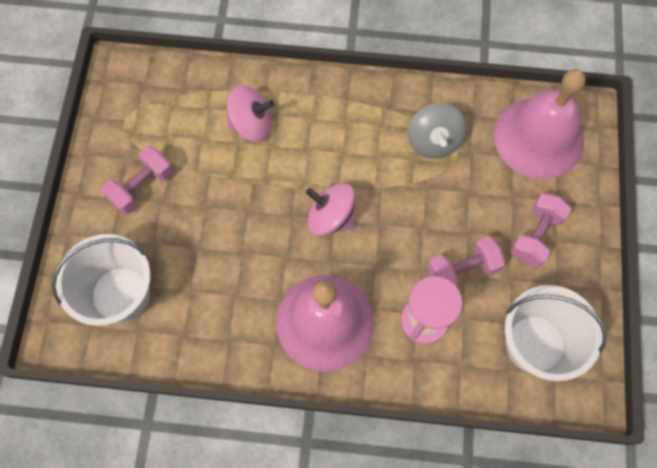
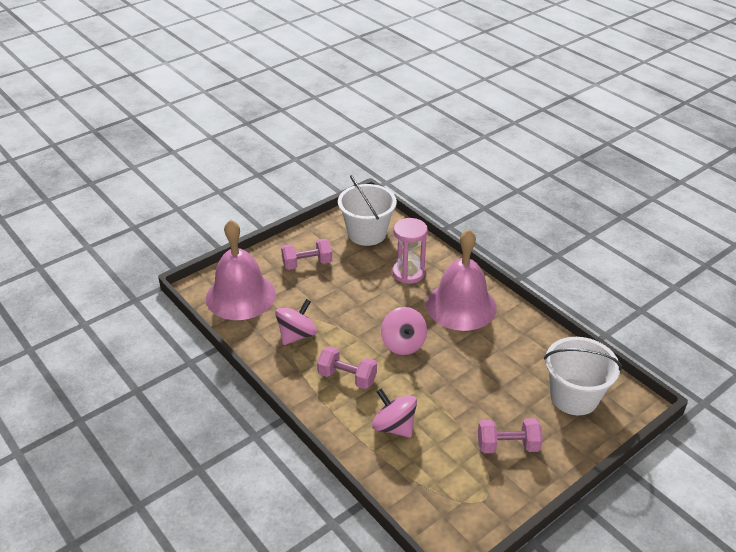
camera: 135 degrees left, 30 degrees down
(433, 141) = (297, 335): grey spinning top -> pink spinning top
(462, 270) = (362, 277): pink dumbbell -> pink dumbbell (347, 377)

